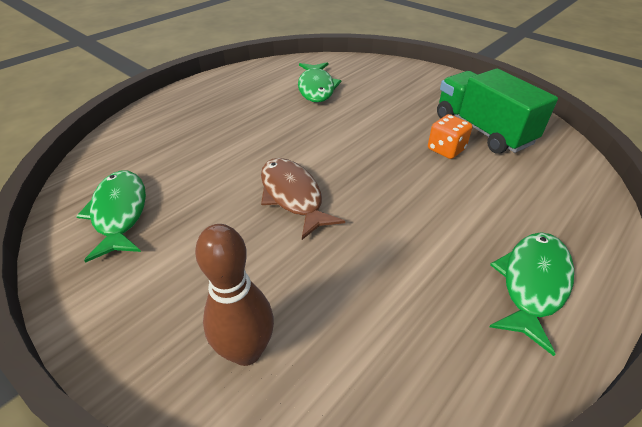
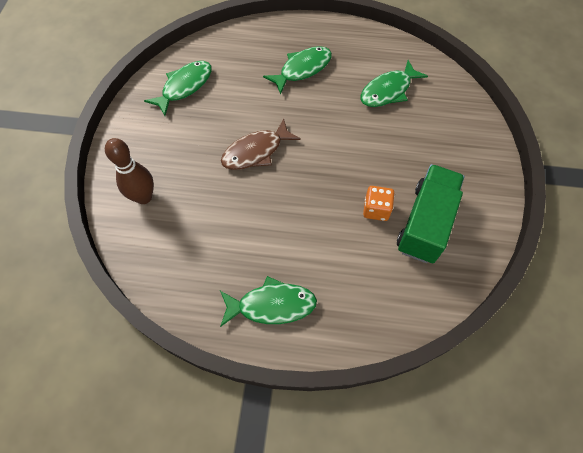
camera: 55 degrees right, 20 degrees up
(227, 119) = (302, 69): none -> green fish
(293, 196) = (256, 151): brown fish -> brown fish turned 150 degrees counterclockwise

